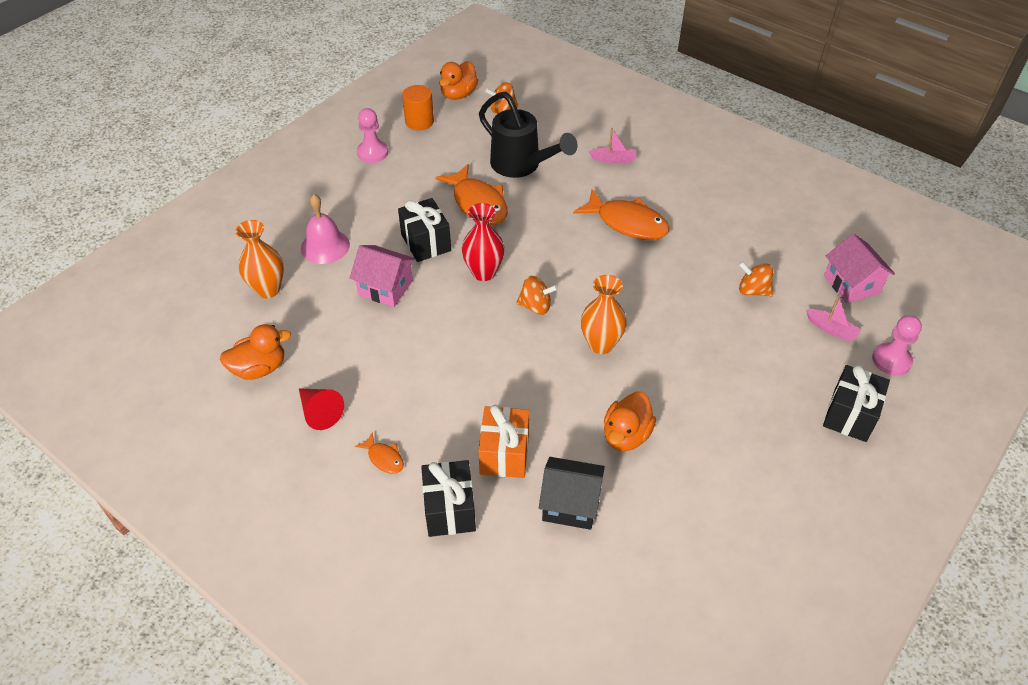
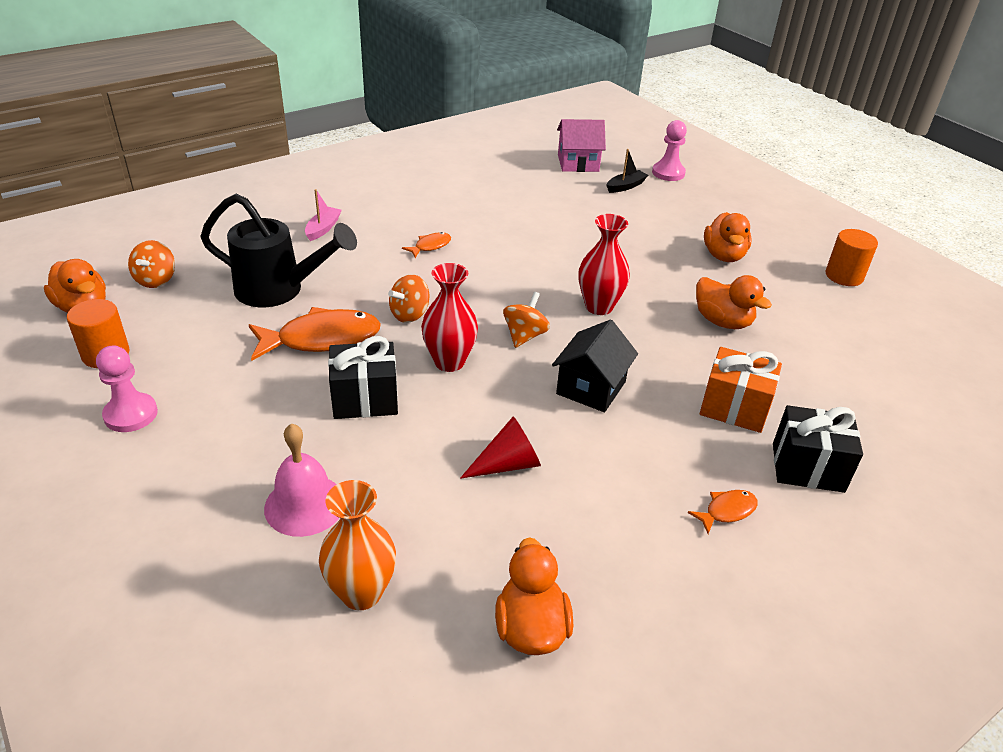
camera: 75 degrees left, 10 degrees down
(320, 412) = (637, 565): red cone -> red cone (508, 464)
(385, 288) = (430, 454): pink house -> none
(522, 166) = (280, 290): black watering can -> black watering can turned 45 degrees clockwise
(570, 504) = (804, 377): black house -> black house (591, 388)
(600, 344) = (599, 307): orange vase -> red vase
(627, 223) = (430, 246): orange fish -> orange fish, size x0.47
(745, 426) = (723, 256): none -> orange duck
(753, 290) = (563, 207): orange spinning top -> orange spinning top (410, 314)
(773, 538) = (844, 276): none -> orange cylinder
(831, 329) = (625, 186): pink boat -> black boat
(850, 415) = (721, 206): black gift -> none

